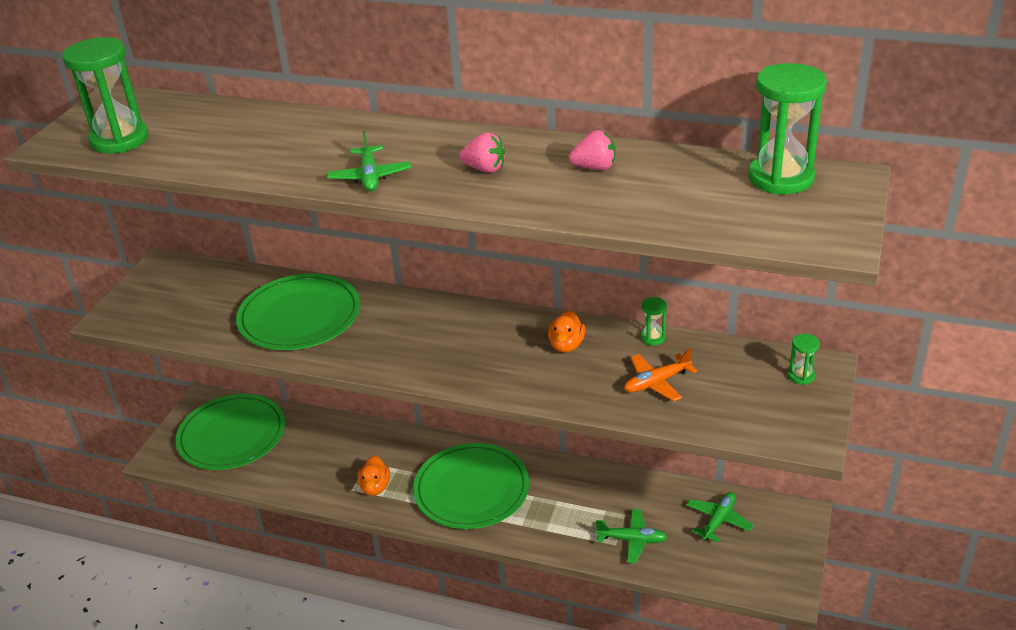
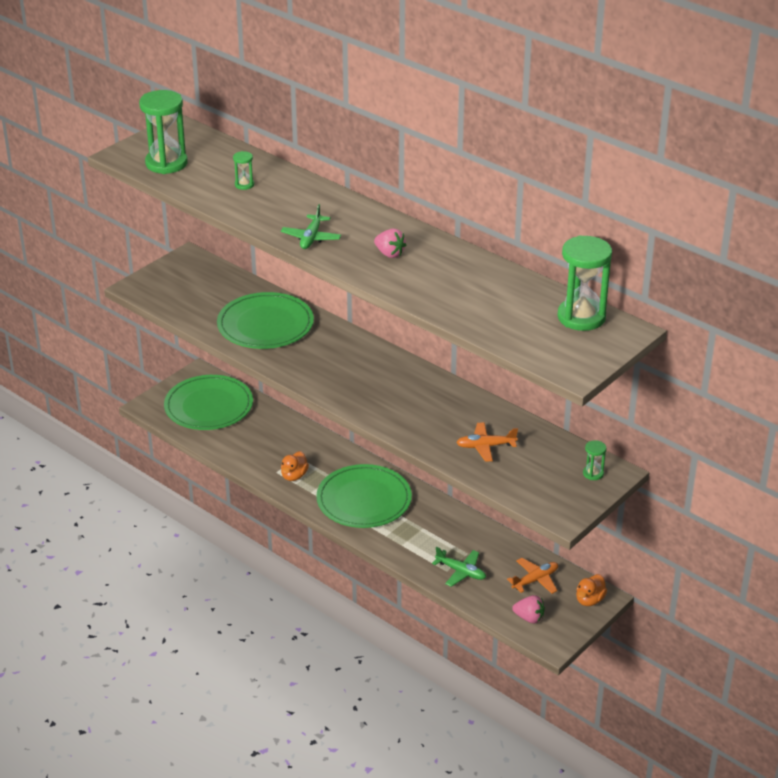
camera: 20 degrees right, 0 degrees up
(566, 345) = (440, 401): orange duck -> orange duck (589, 600)
(594, 168) = (463, 274): pink strawberry -> pink strawberry (529, 618)
(653, 338) = (506, 415): green hourglass -> green hourglass (244, 185)
(718, 520) = (535, 580): green plane -> orange plane

